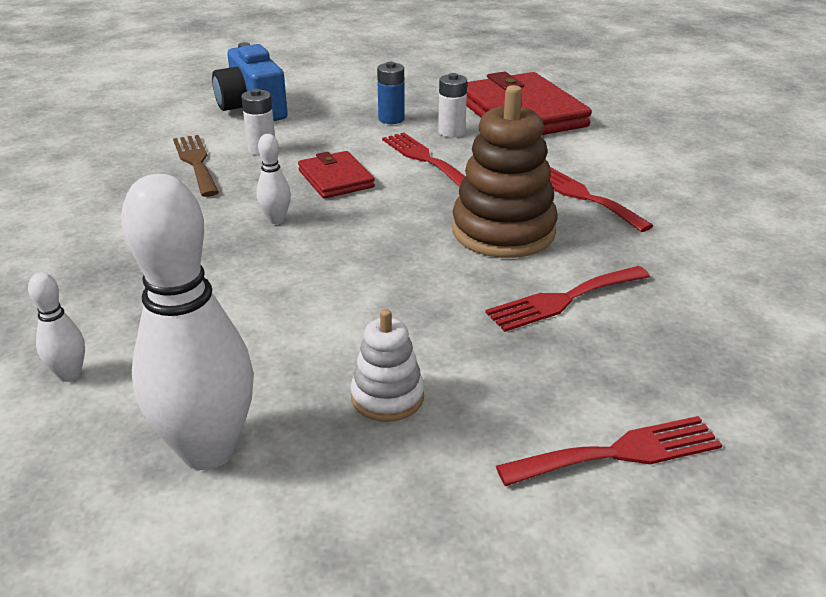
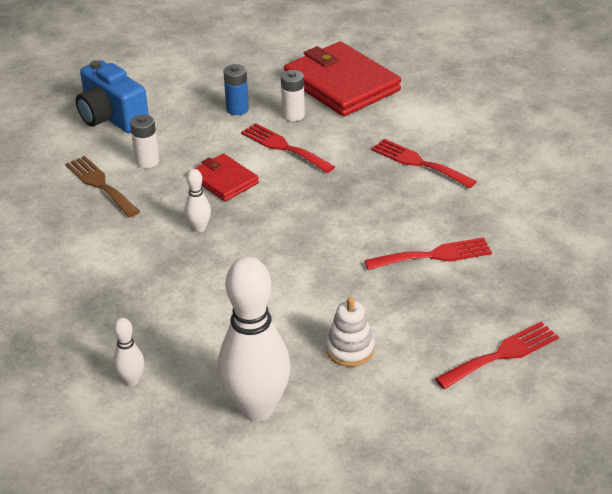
camera: 15 degrees left, 5 degrees up
(503, 231) = (372, 206): brown stacking toy -> none
(563, 300) = (434, 255): red fork -> red fork turned 150 degrees counterclockwise

